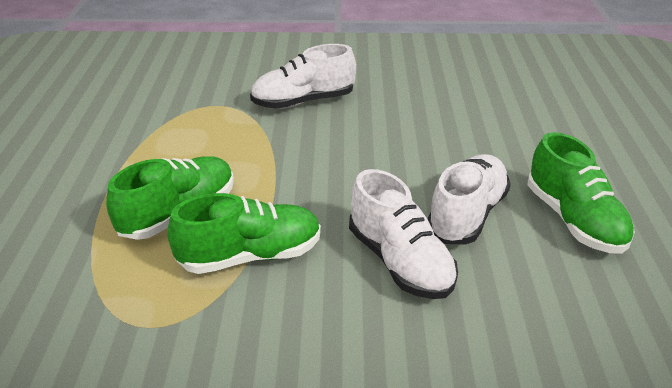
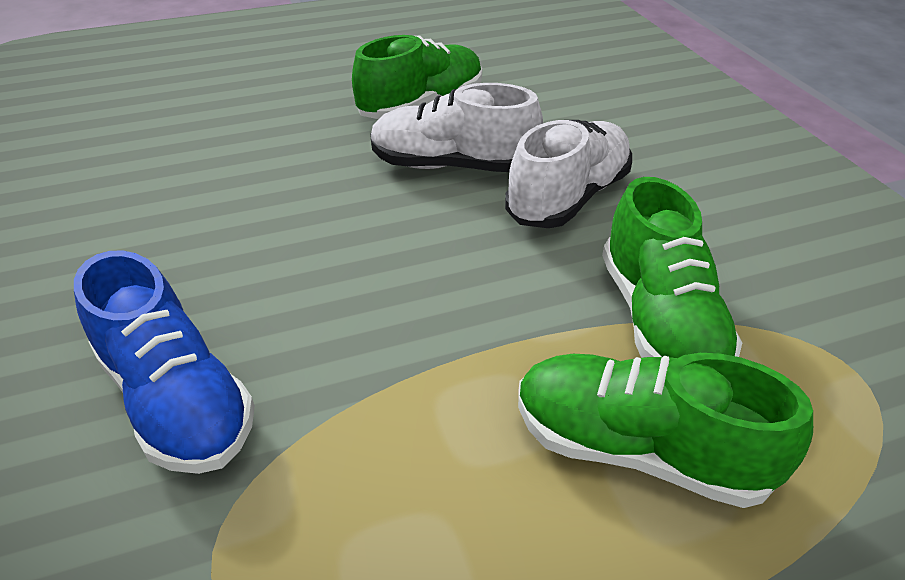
camera: 110 degrees left, 5 degrees up
(250, 256) = (659, 320): green shoe -> green shoe turned 150 degrees counterclockwise
(303, 102) = (177, 399): white shoe -> blue shoe

